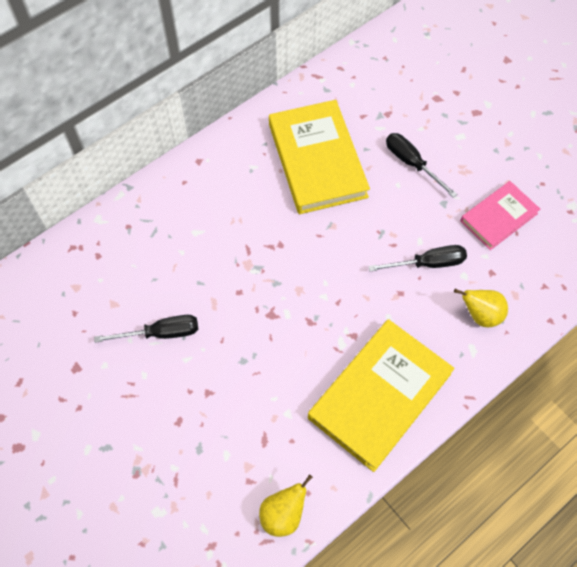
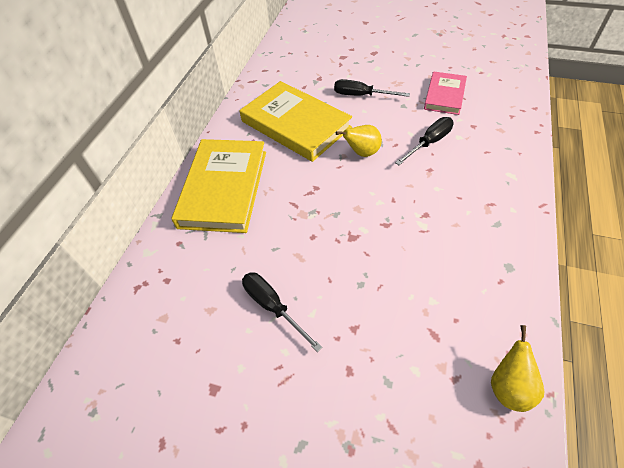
camera: 30 degrees left, 10 degrees down
(161, 333) = (273, 307): black screwdriver -> black screwdriver turned 90 degrees counterclockwise
(380, 396) = (485, 243): yellow book -> yellow book (224, 188)
(480, 315) = (493, 152): yellow pear -> yellow pear (362, 153)

